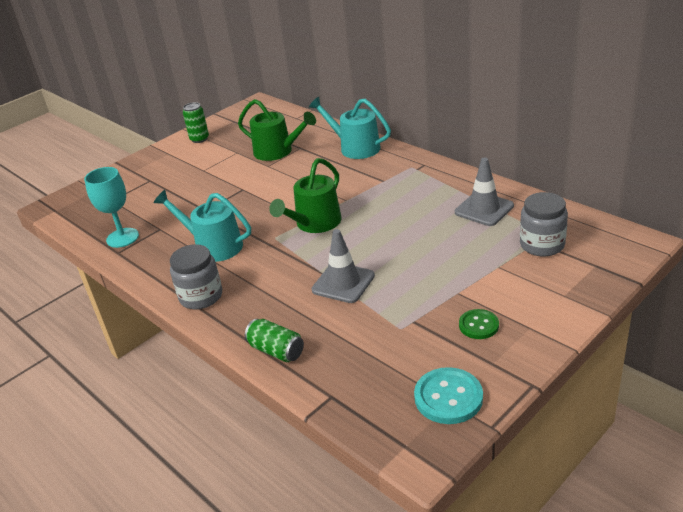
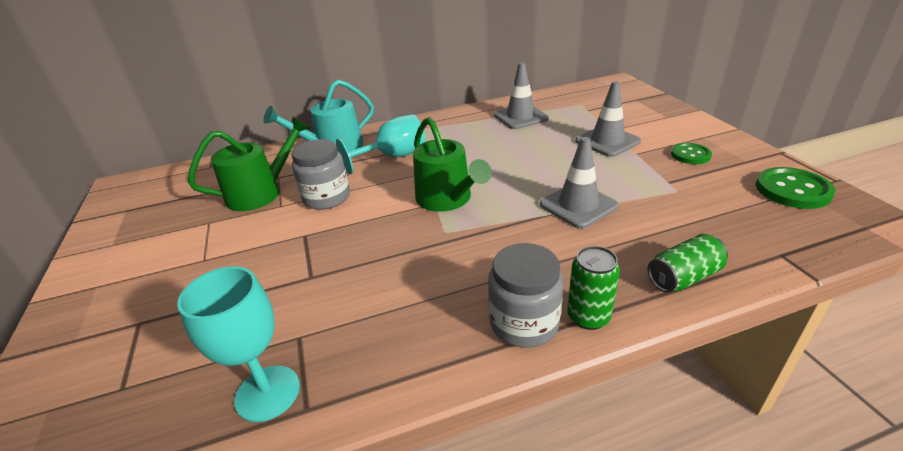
camera: 65 degrees left, 0 degrees up
(199, 139) = (114, 247): green can -> green can (588, 317)
(214, 246) = (410, 286): turquoise watering can -> none
(360, 177) = (393, 157): none -> turquoise goblet
(448, 397) = (792, 190): turquoise button -> green button
(470, 271) = (607, 141): none -> grey traffic cone
(542, 245) = (593, 109): grey jar -> grey jar (326, 198)

